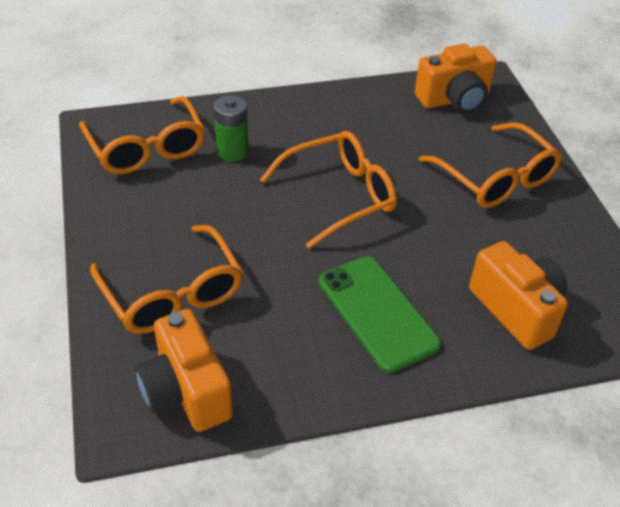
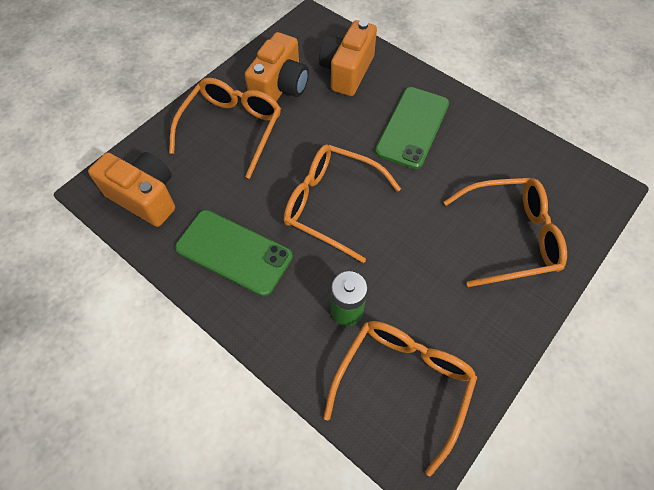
camera: 125 degrees left, 15 degrees up
(173, 294) = (510, 237): orange glasses -> orange glasses turned 60 degrees clockwise
(186, 391) = (557, 178): orange camera -> orange camera (280, 87)
(350, 121) = (234, 252): none -> green phone

